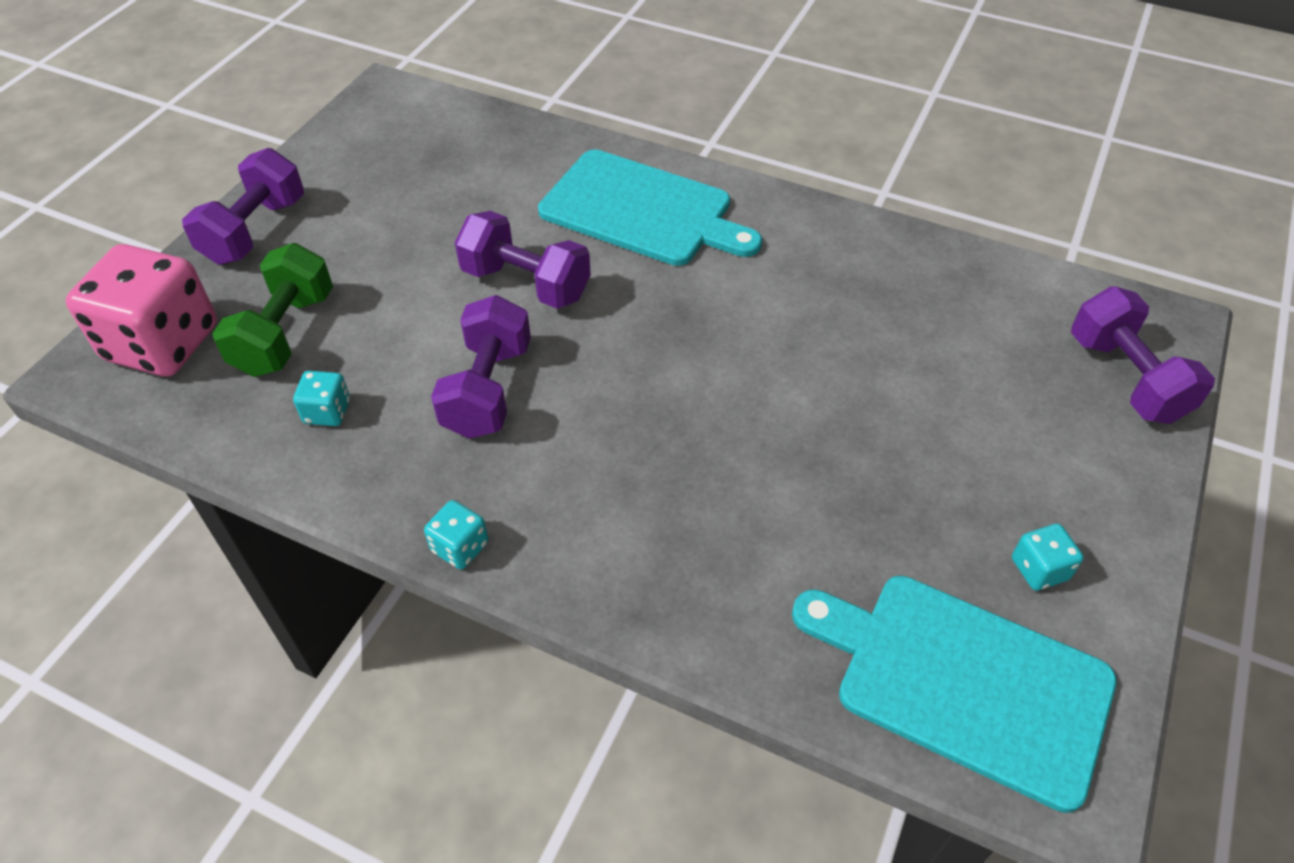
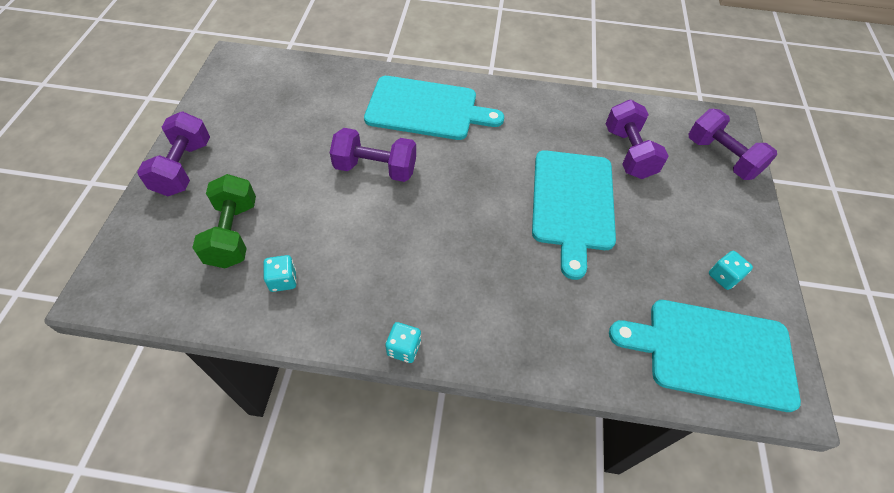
camera: 20 degrees left, 5 degrees up
(162, 343) = (150, 259): pink dice -> none
(487, 389) = (379, 242): purple dumbbell -> purple dumbbell (628, 153)
(820, 397) = (572, 203): none -> turquoise cutting board

